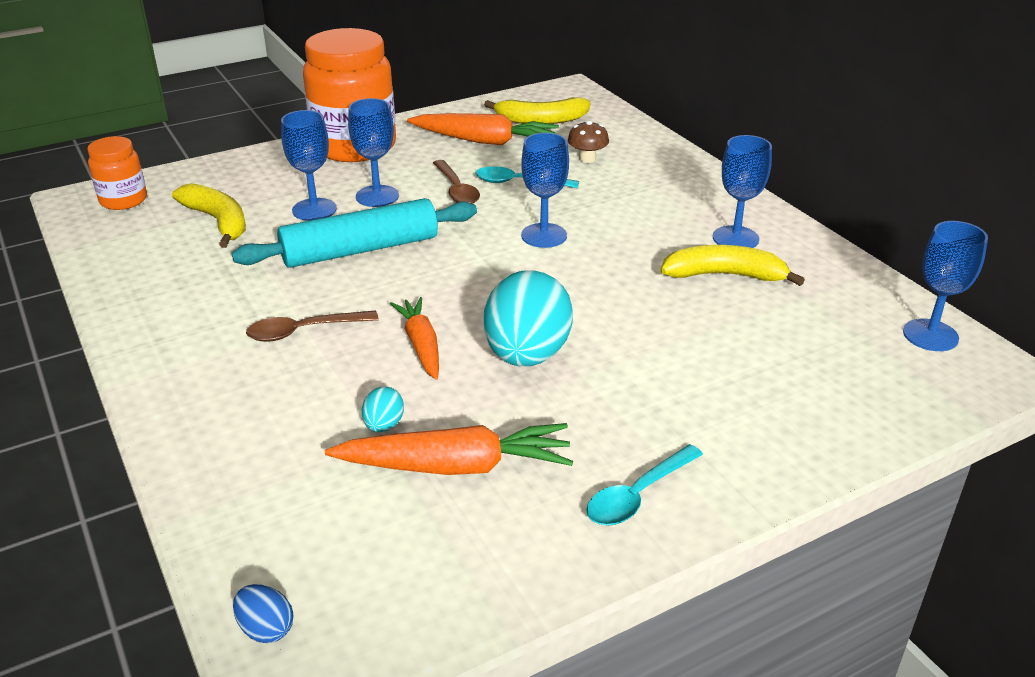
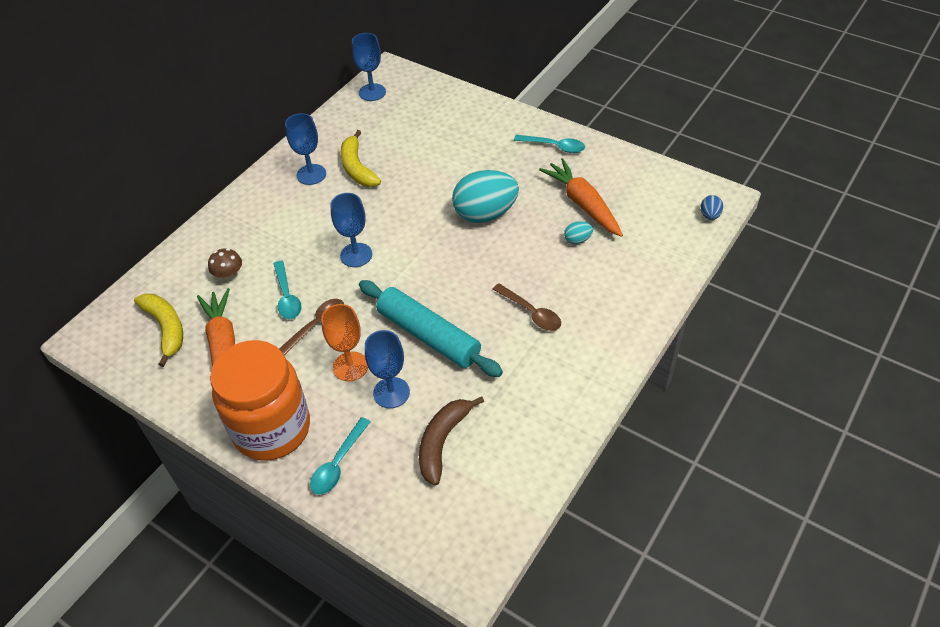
camera: 115 degrees left, 15 degrees up
(123, 200) = (450, 535): orange jar -> none
(218, 221) = (442, 442): yellow banana -> brown banana
(274, 168) = (338, 463): none -> turquoise spoon
(377, 196) = (350, 366): blue goblet -> orange goblet
(421, 345) = (506, 257): orange carrot -> none

